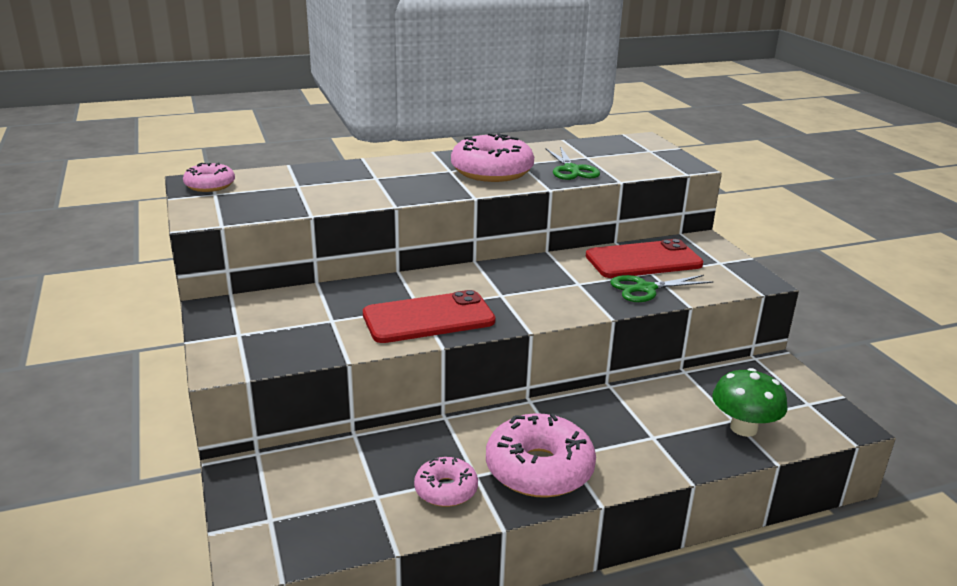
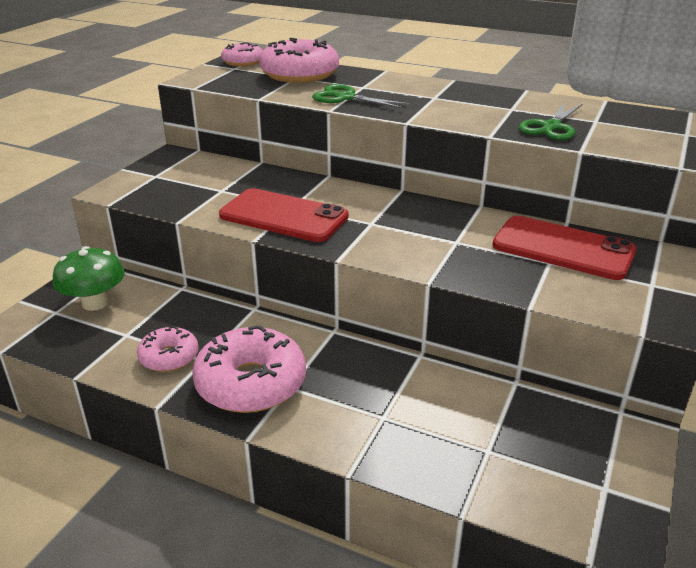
camera: 45 degrees right, 5 degrees up
(492, 171) = (469, 107): pink donut -> pink donut (299, 74)
(645, 289) = (513, 273): green scissors -> green scissors (345, 98)
(743, 428) = (484, 464): green mushroom -> green mushroom (95, 303)

